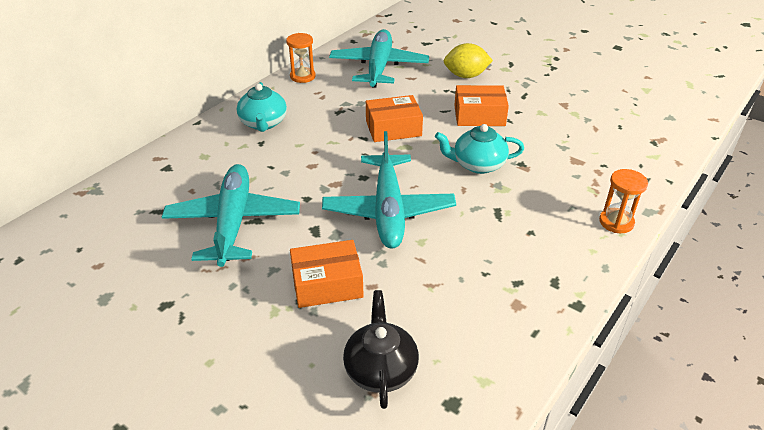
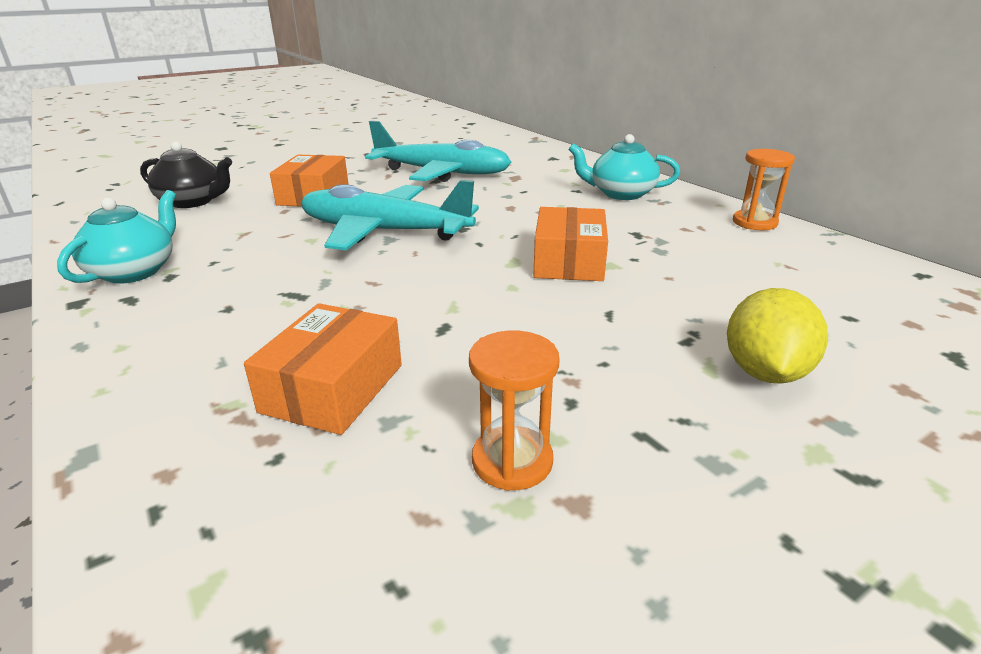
camera: 110 degrees right, 10 degrees down
(379, 67) = (798, 281): turquoise plane -> none
(477, 164) = (419, 306): turquoise teapot -> turquoise teapot (135, 271)
(479, 115) = (574, 346): orange box -> orange box (333, 388)
(616, 222) = (127, 396): orange hourglass -> orange hourglass (512, 461)

